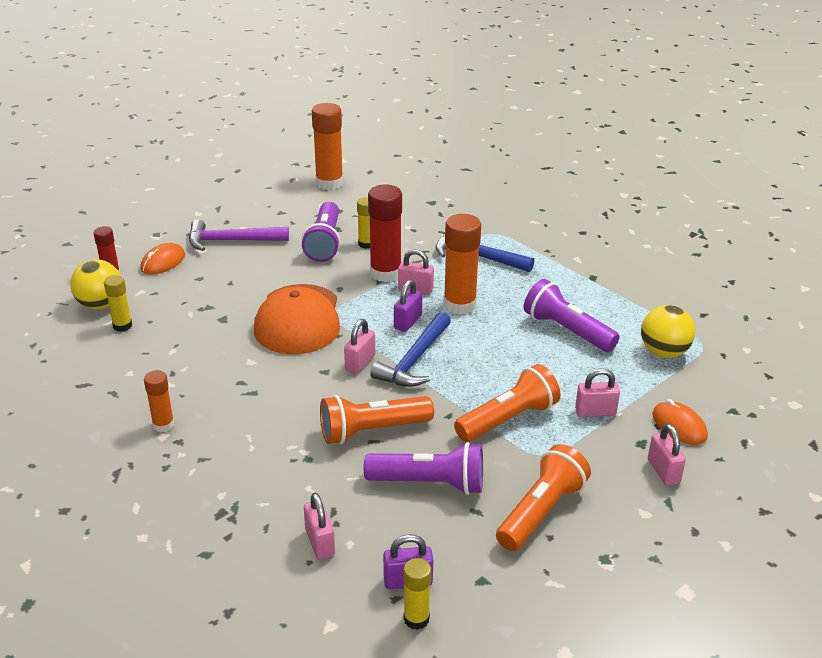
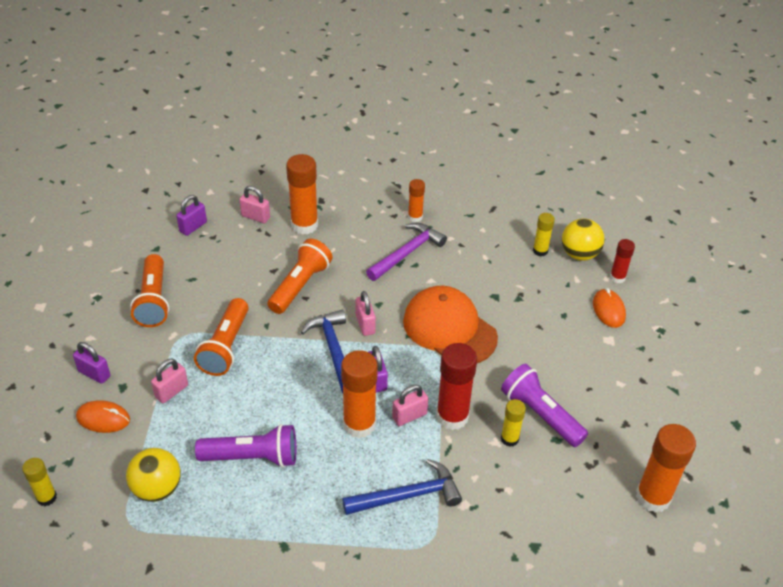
camera: 135 degrees right, 10 degrees up
(232, 241) = (603, 363): purple hammer -> purple hammer (407, 253)
(281, 493) = (304, 225): none -> orange glue stick
(416, 618) = (173, 215): yellow glue stick -> yellow glue stick (46, 497)
(430, 483) = (232, 277): purple flashlight -> none
(663, 471) = (94, 374): pink padlock -> purple padlock

